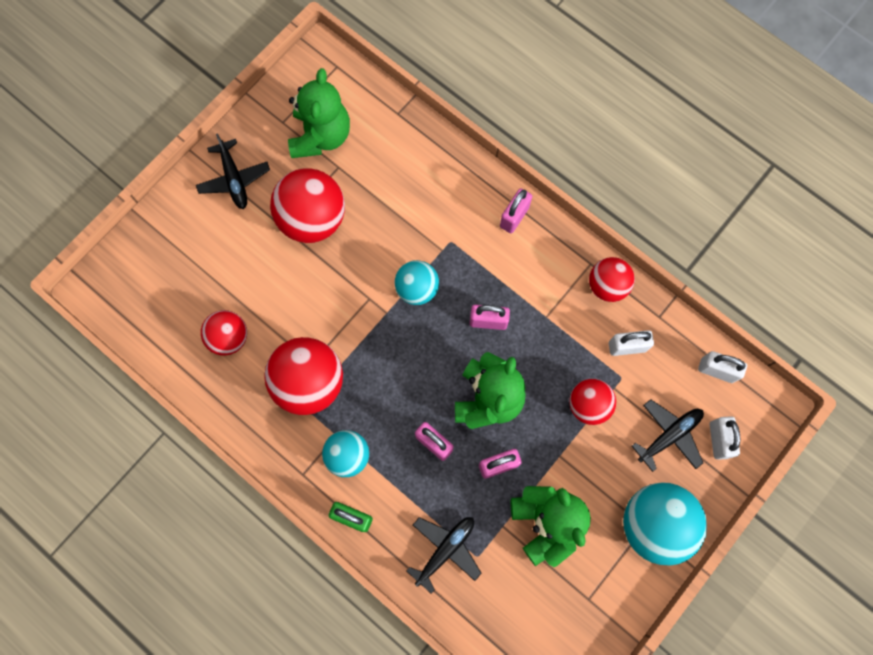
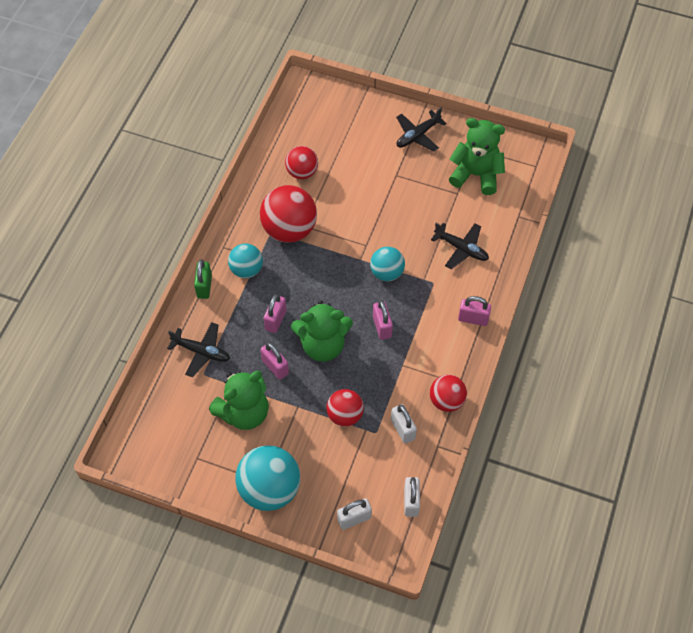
camera: 70 degrees right, 15 degrees down
(312, 219) = (410, 191): red ball -> none
(321, 136) = (476, 175): green teddy bear -> green teddy bear turned 150 degrees counterclockwise
(669, 435) = (343, 480): black plane -> black plane (461, 249)

